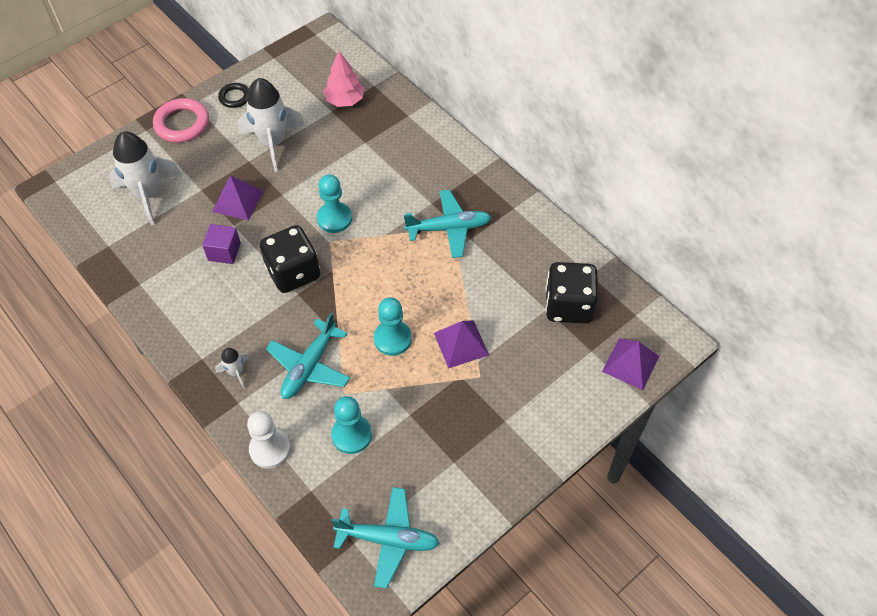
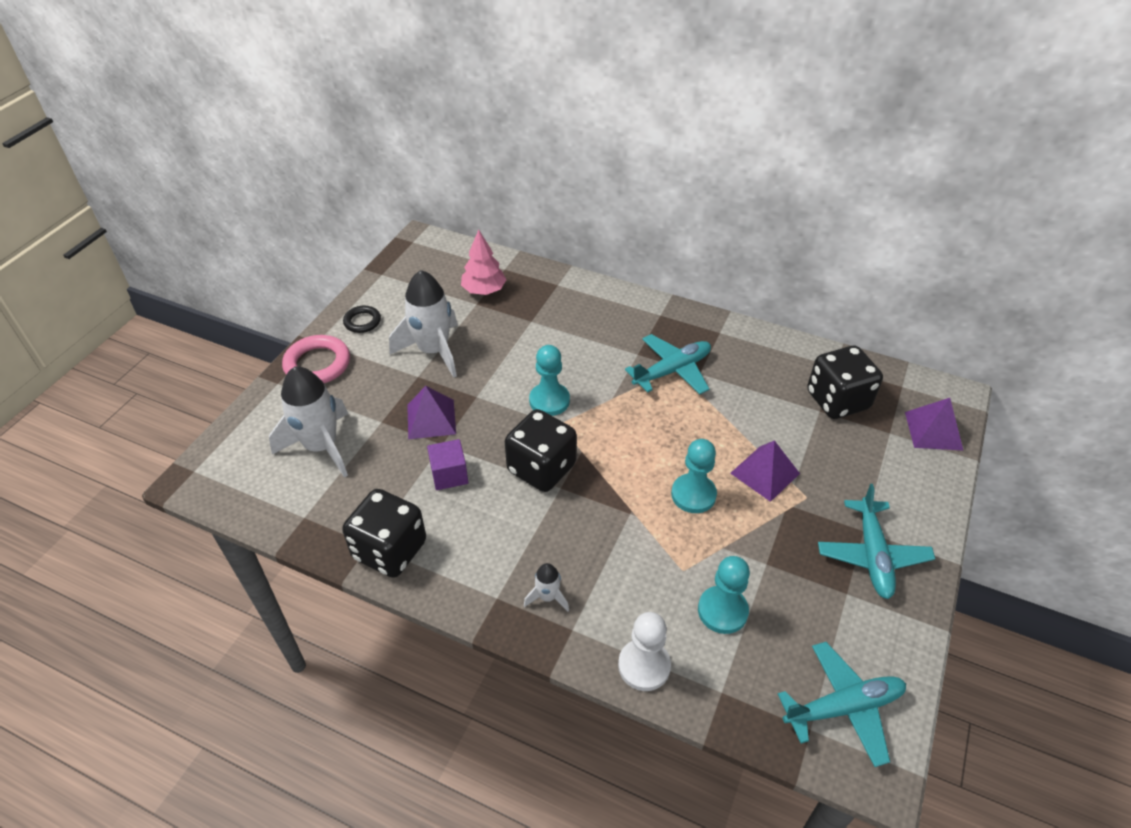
camera: 25 degrees left, 10 degrees down
(151, 293) = (390, 550): none -> black dice
(309, 366) = (626, 557): turquoise plane -> turquoise plane (872, 555)

